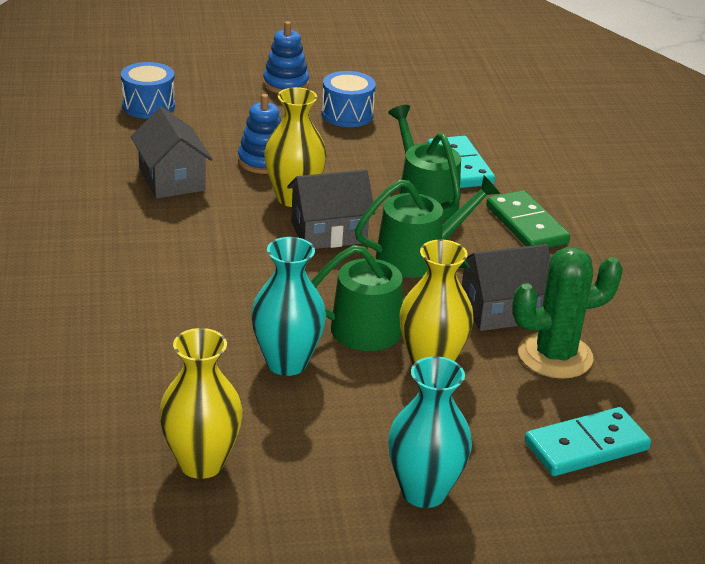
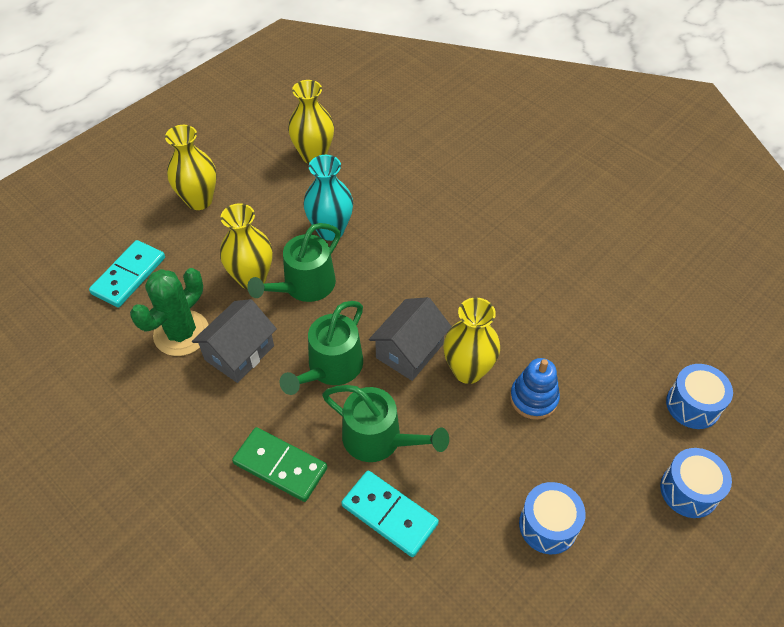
camera: 145 degrees right, 20 degrees up
(172, 179) = (563, 330): grey house -> none
(225, 84) = (689, 490): none -> blue drum
(286, 84) = (648, 536): blue stacking toy -> none
(424, 491) = (199, 200): turquoise vase -> yellow vase

